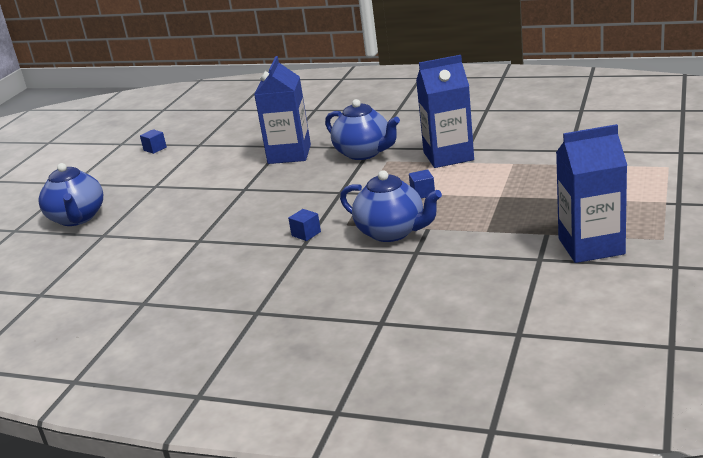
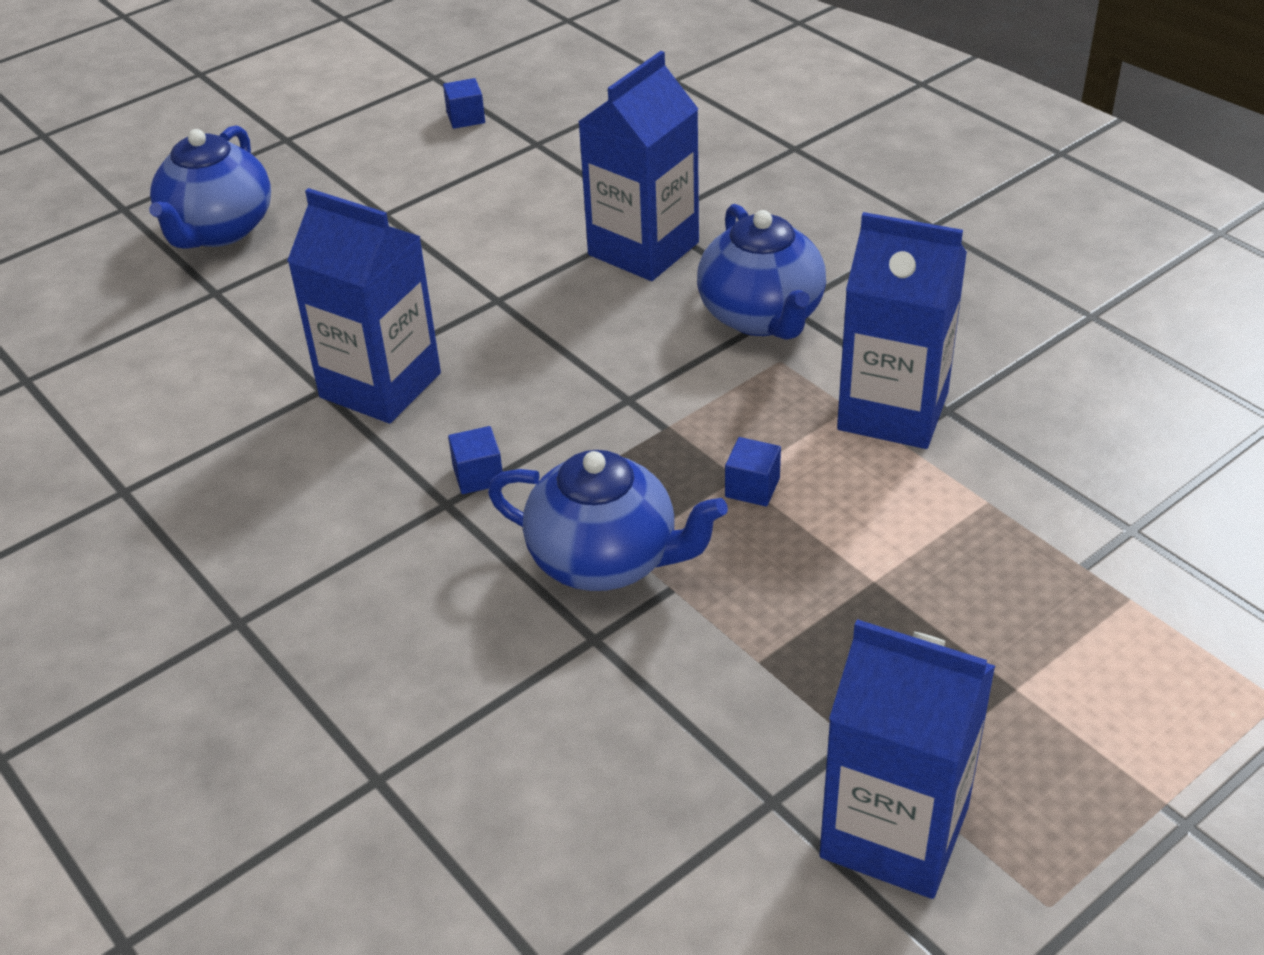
camera: 30 degrees right, 15 degrees up
(225, 229) = (380, 385): none -> blue carton
(392, 232) = (606, 561): blue teapot -> blue teapot turned 45 degrees counterclockwise

